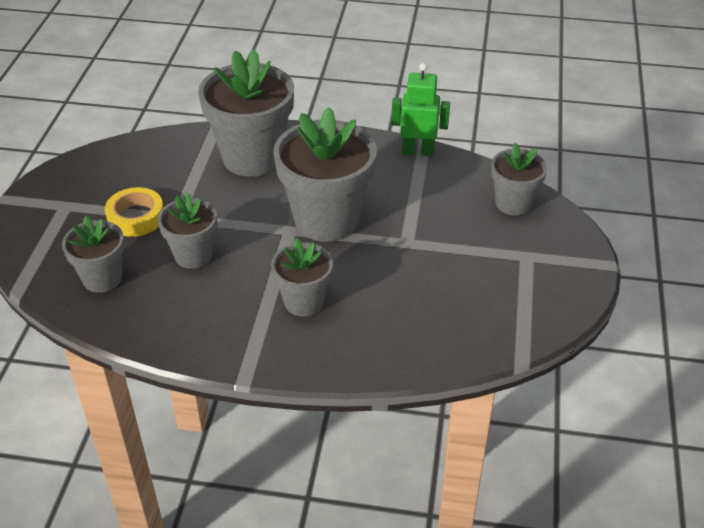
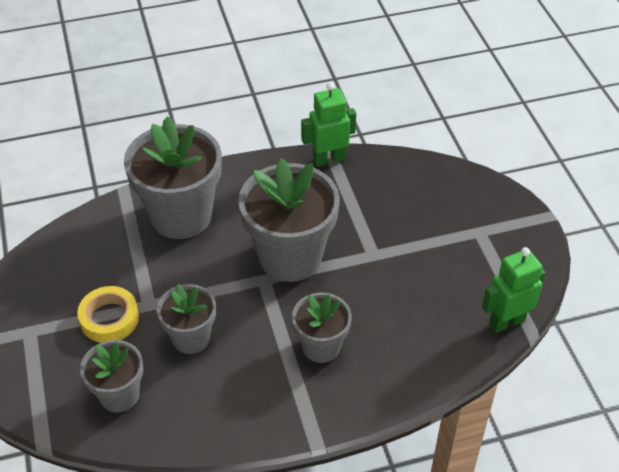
camera: 25 degrees left, 5 degrees up
(501, 343) = (506, 321): none -> green robot
(513, 203) = (439, 184): grey flower pot -> none

